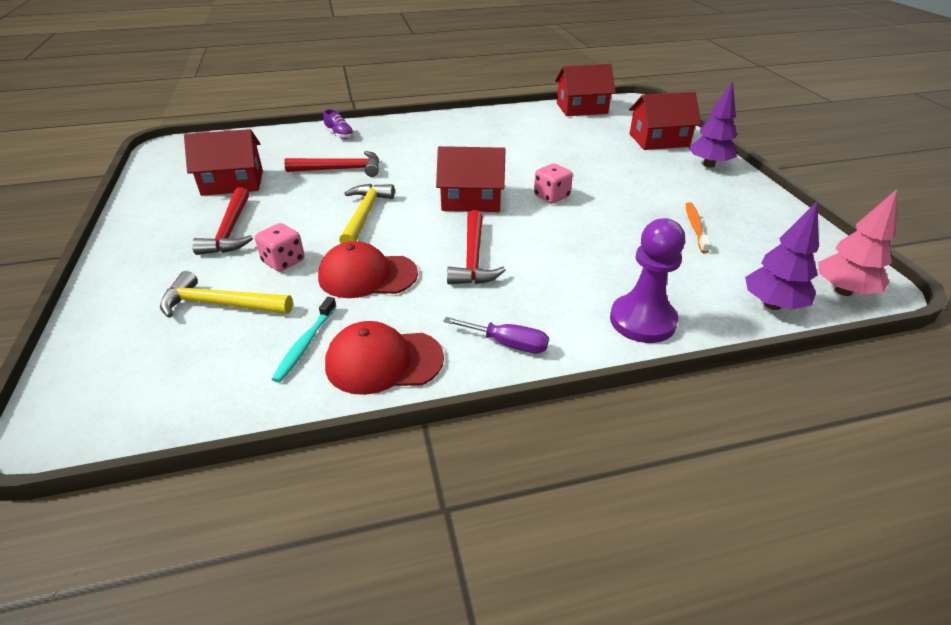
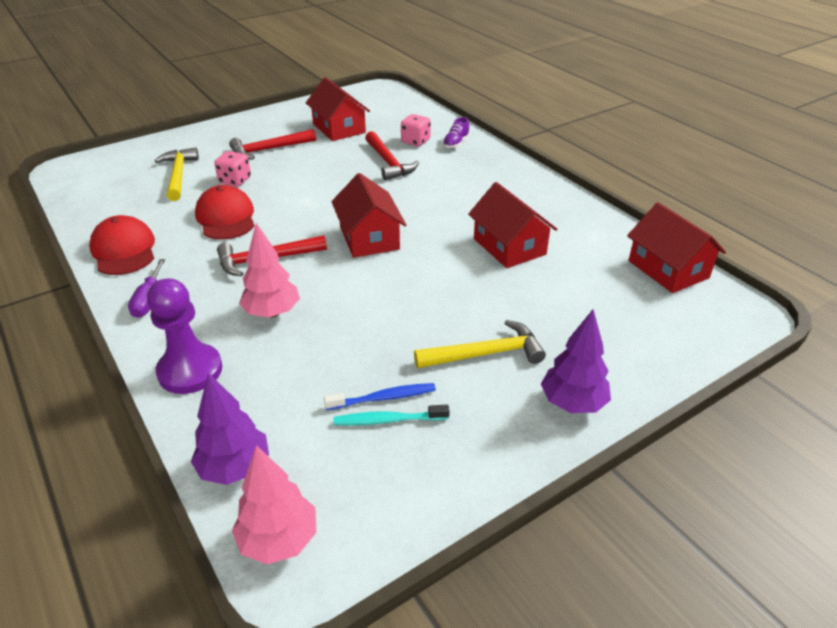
camera: 70 degrees right, 0 degrees up
(305, 344) = (140, 216): turquoise toothbrush -> turquoise toothbrush (388, 420)
(365, 214) = (316, 193): yellow hammer -> yellow hammer (485, 354)
(551, 196) = (401, 283): pink dice -> pink dice (415, 141)
(567, 264) = (272, 313): none -> pink tree
(659, 140) = (619, 348): red house -> red house (509, 246)
(695, 227) = (383, 398): orange toothbrush -> blue toothbrush

